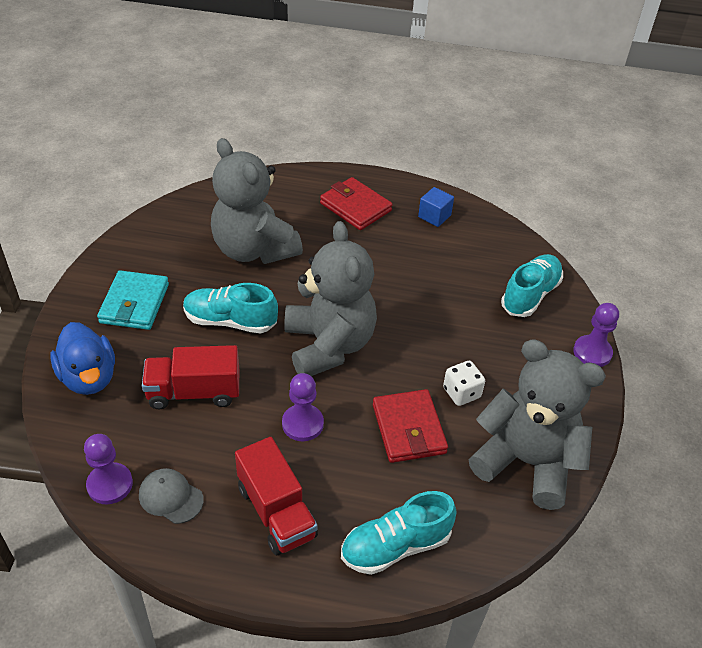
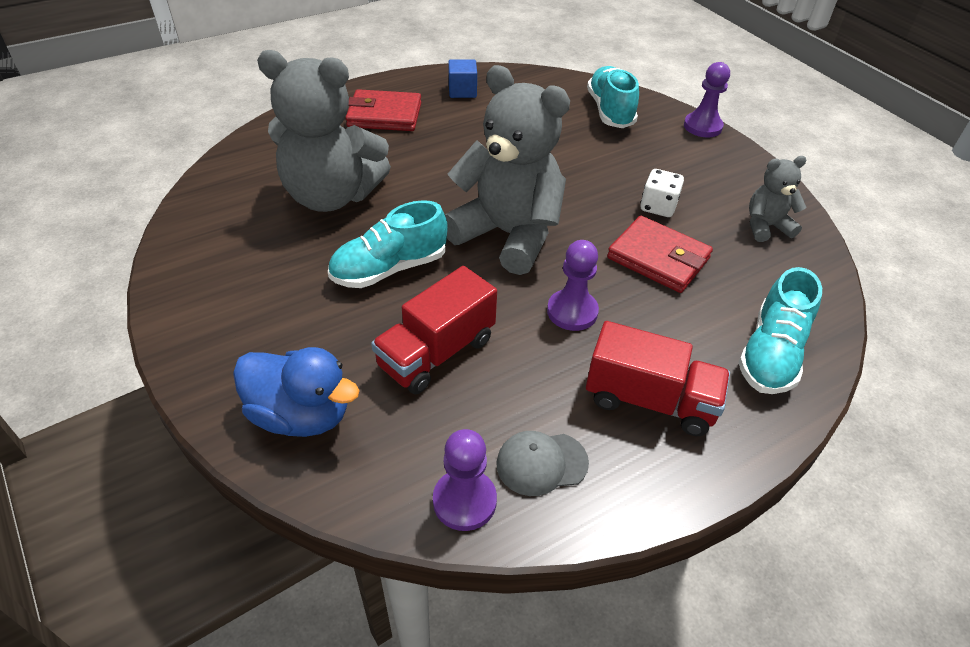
camera: 40 degrees left, 0 degrees up
(134, 303) = (262, 312): turquoise wallet -> none
(526, 462) = (766, 226): grey teddy bear -> grey teddy bear, size x0.48

